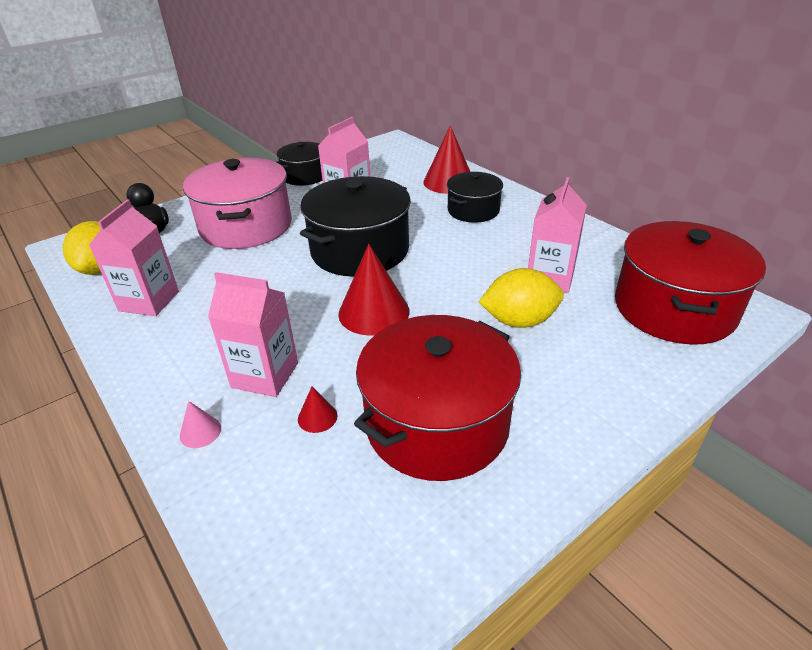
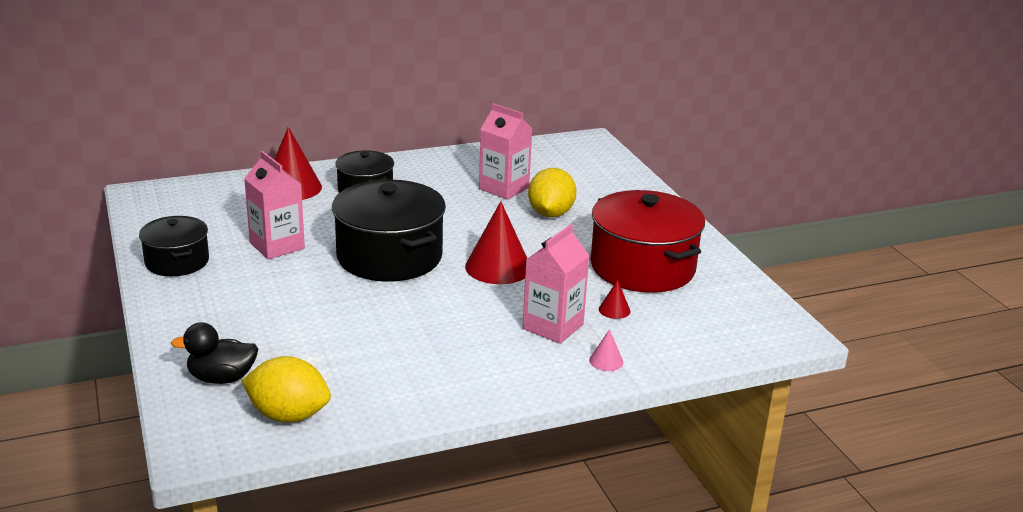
camera: 75 degrees left, 10 degrees down
(149, 301) = (390, 382): pink carton -> none
(246, 226) = (274, 313): pink pot -> none
(674, 308) = (572, 161): red pot -> none

